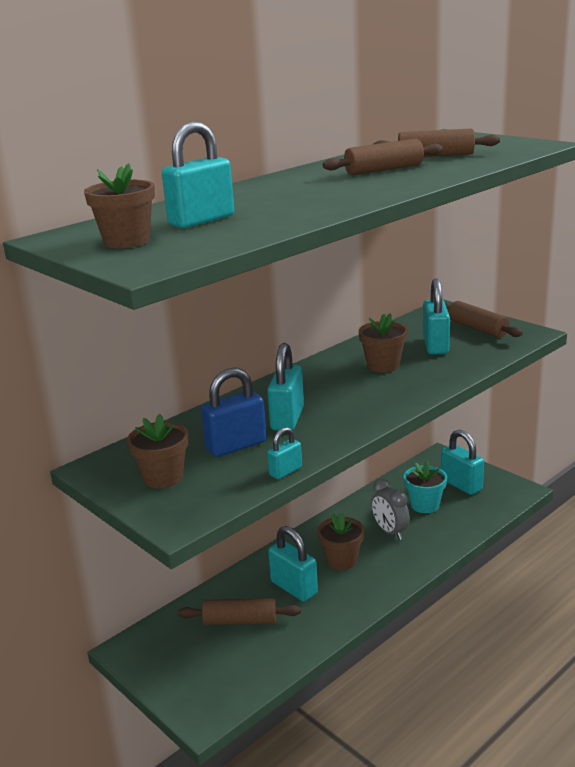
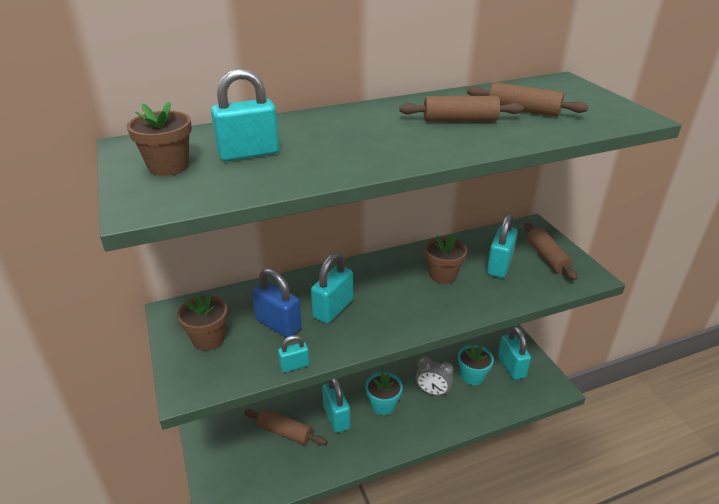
camera: 20 degrees right, 10 degrees up
(236, 446) = (278, 324): blue padlock -> blue padlock turned 45 degrees clockwise
(342, 560) = (383, 405): brown flower pot -> turquoise flower pot
(390, 532) = (432, 392): grey clock -> grey clock turned 60 degrees counterclockwise

